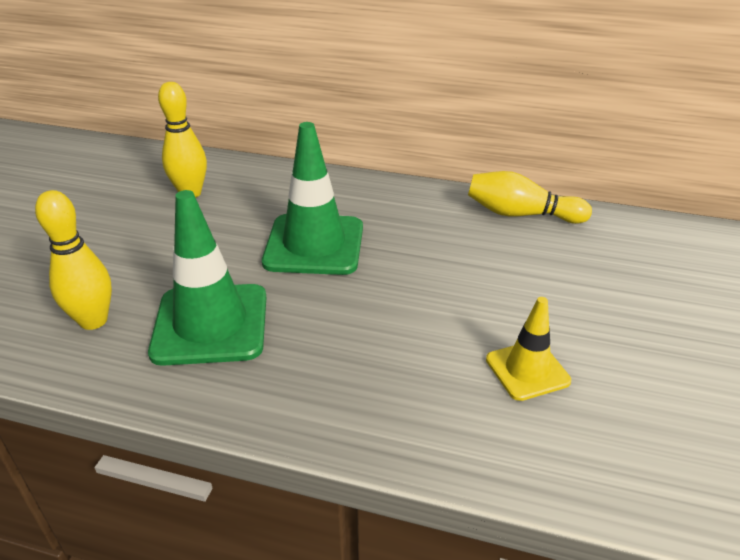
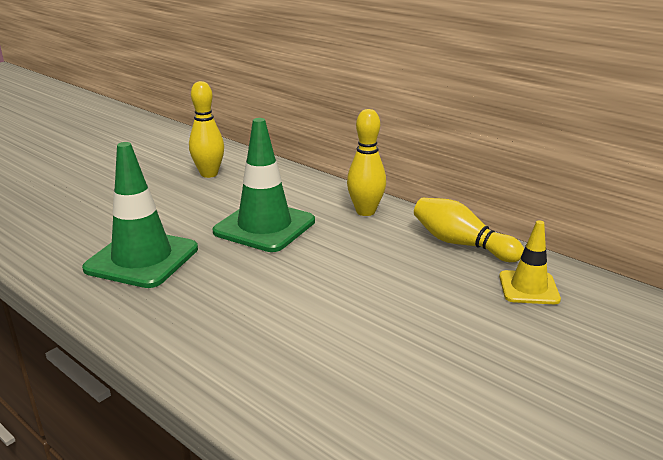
camera: 25 degrees right, 10 degrees down
(93, 321) = (72, 237): yellow bowling pin -> yellow bowling pin (365, 211)
(527, 370) = (348, 356): yellow traffic cone -> yellow traffic cone (528, 288)

